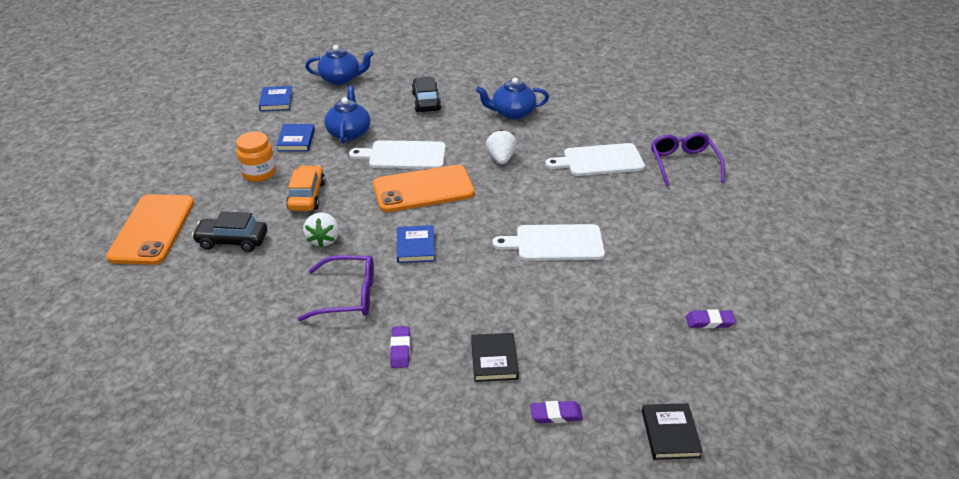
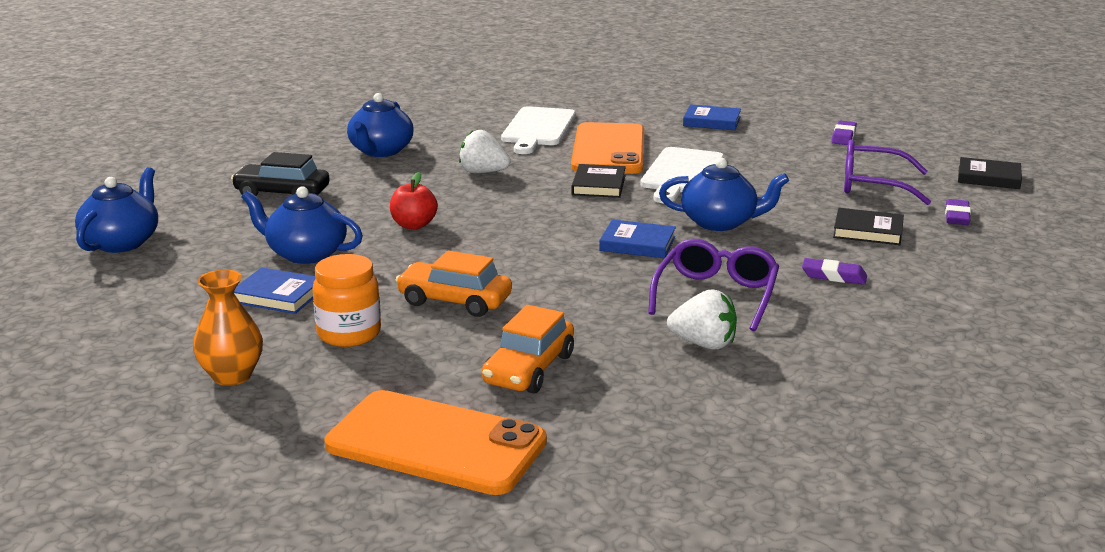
camera: 70 degrees left, 15 degrees down
(209, 154) = (232, 376): none -> orange vase
(232, 241) = (529, 369): black car -> orange car
(276, 101) = (120, 301): blue book -> blue book (712, 121)
(324, 239) = (578, 299): white strawberry -> white strawberry (703, 344)
(403, 155) = (414, 225): white cutting board -> red apple
(423, 189) = (511, 223): orange phone -> orange phone (609, 150)
(471, 278) = (720, 222): none -> blue teapot
(508, 210) = (598, 185): none -> black book
(683, 163) = (580, 98): purple glasses -> purple glasses (872, 185)

